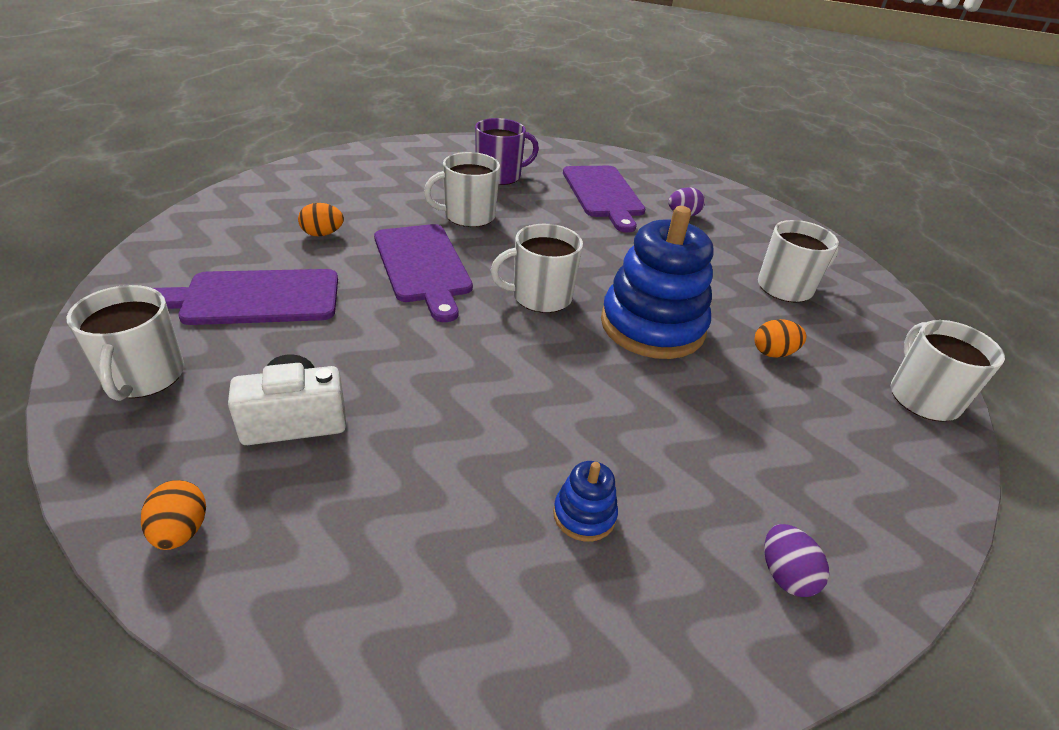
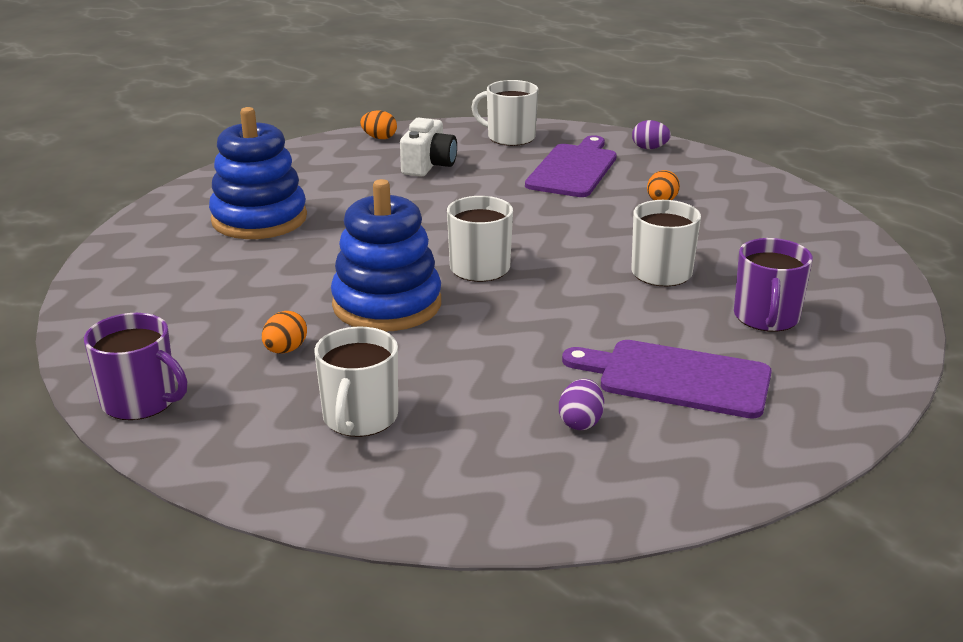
camera: 125 degrees right, 10 degrees down
(423, 266) = (573, 230): purple cutting board -> none
(584, 515) = (259, 219): blue stacking toy -> blue stacking toy, size x2.32
(785, 575) = (143, 258): purple egg -> purple egg (649, 148)
(922, 397) = (141, 401): white mug -> purple mug

